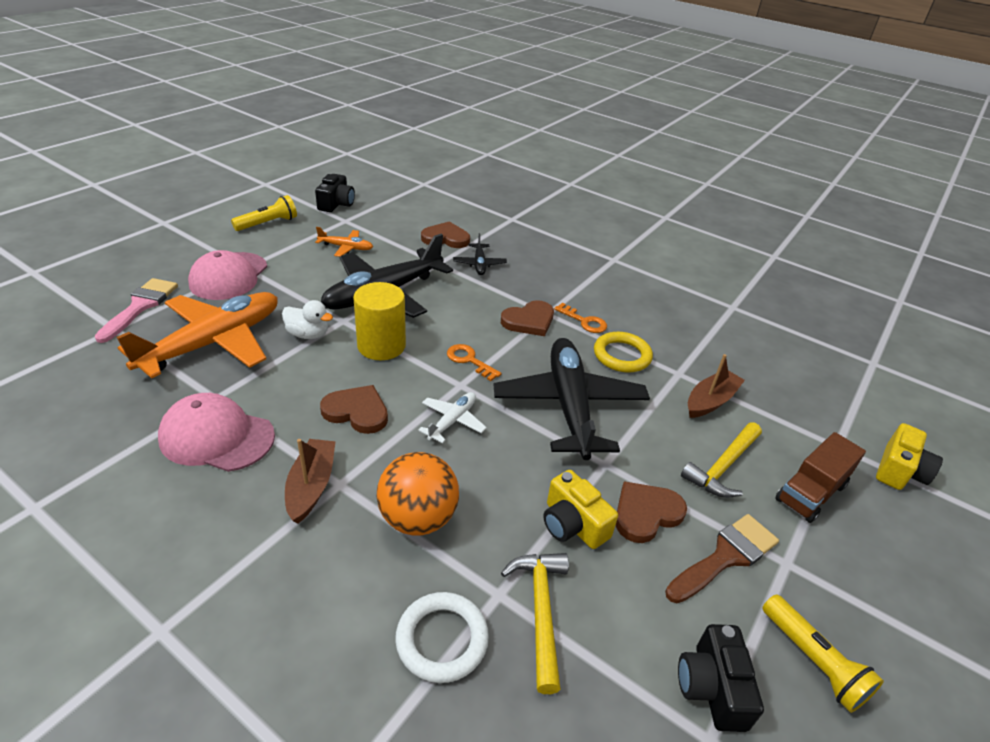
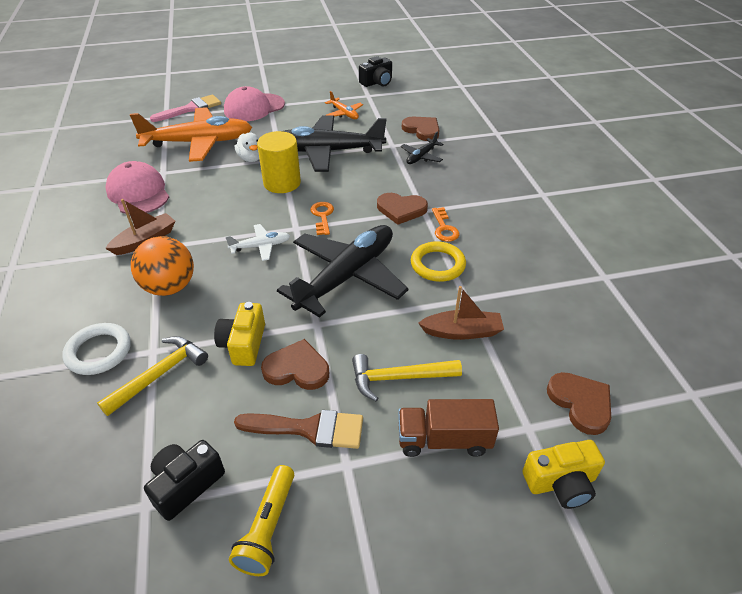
camera: 45 degrees right, 5 degrees up
(268, 223) = (317, 82): yellow flashlight -> none
(357, 412) = (217, 214): brown heart -> brown heart (580, 403)

